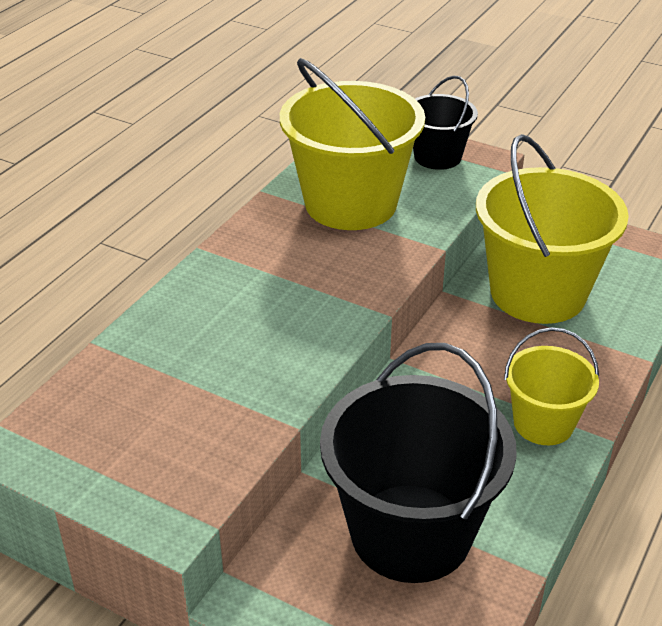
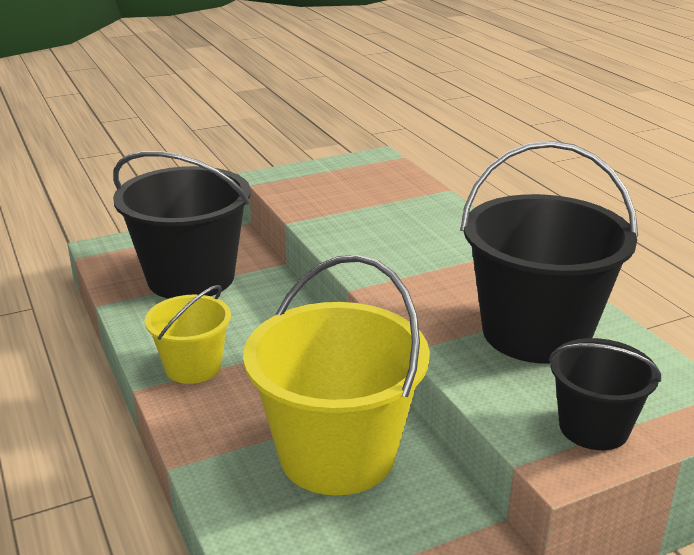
camera: 125 degrees right, 10 degrees down
(351, 203) = (536, 333): yellow bucket -> black bucket

